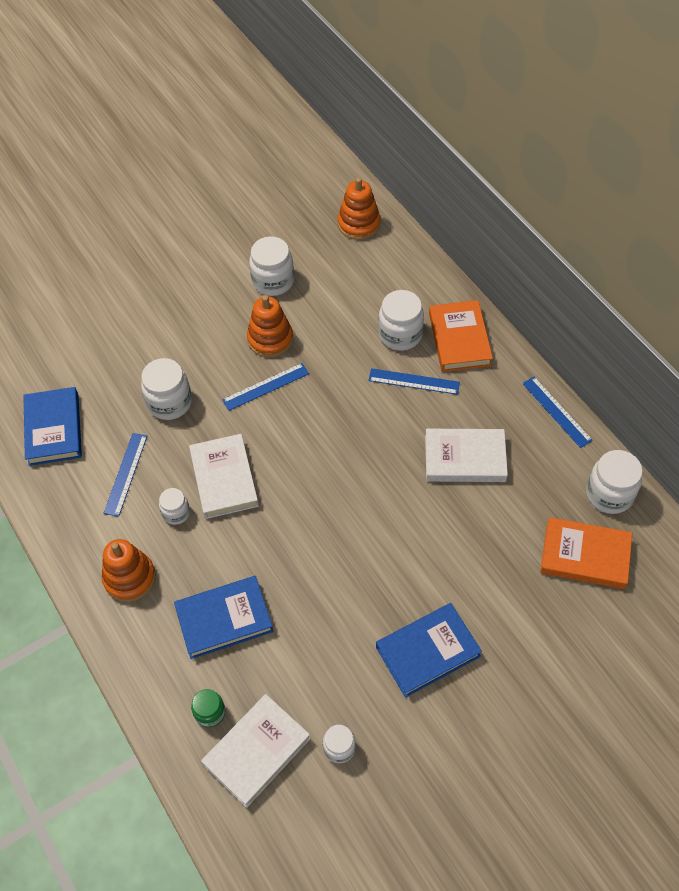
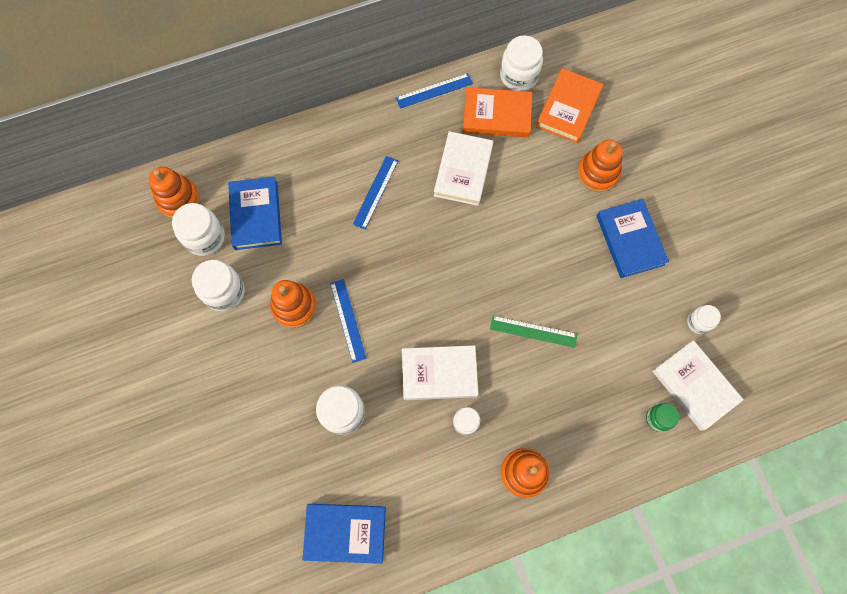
camera: 80 degrees left, 15 degrees up
(126, 474) = (413, 464): blue ruler -> none
(224, 619) = (577, 394): blue book -> blue book (256, 215)
(289, 562) = (533, 331): none -> green ruler
(400, 335) = (322, 192): white jar -> white jar (205, 237)
(459, 339) = (340, 145): orange book -> orange book (496, 115)
(507, 602) = (597, 173): none -> orange stacking toy

